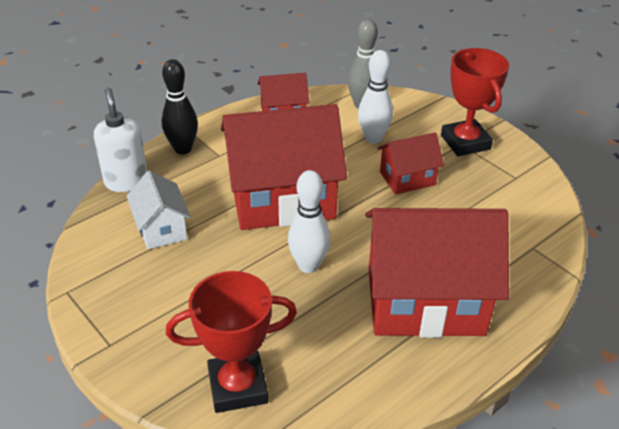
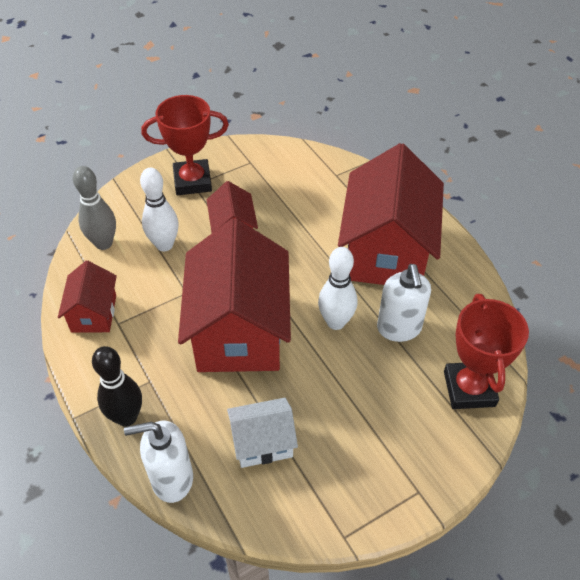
camera: 80 degrees left, 10 degrees up
(311, 318) = (399, 328): none -> white soap dispenser

